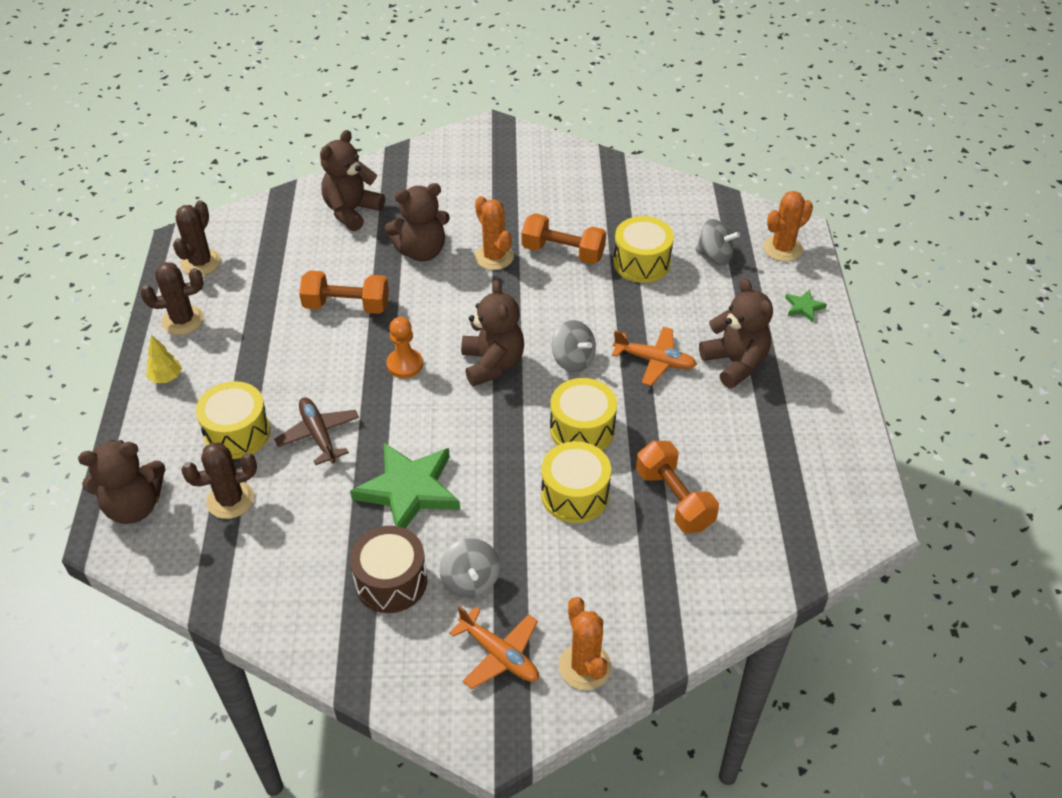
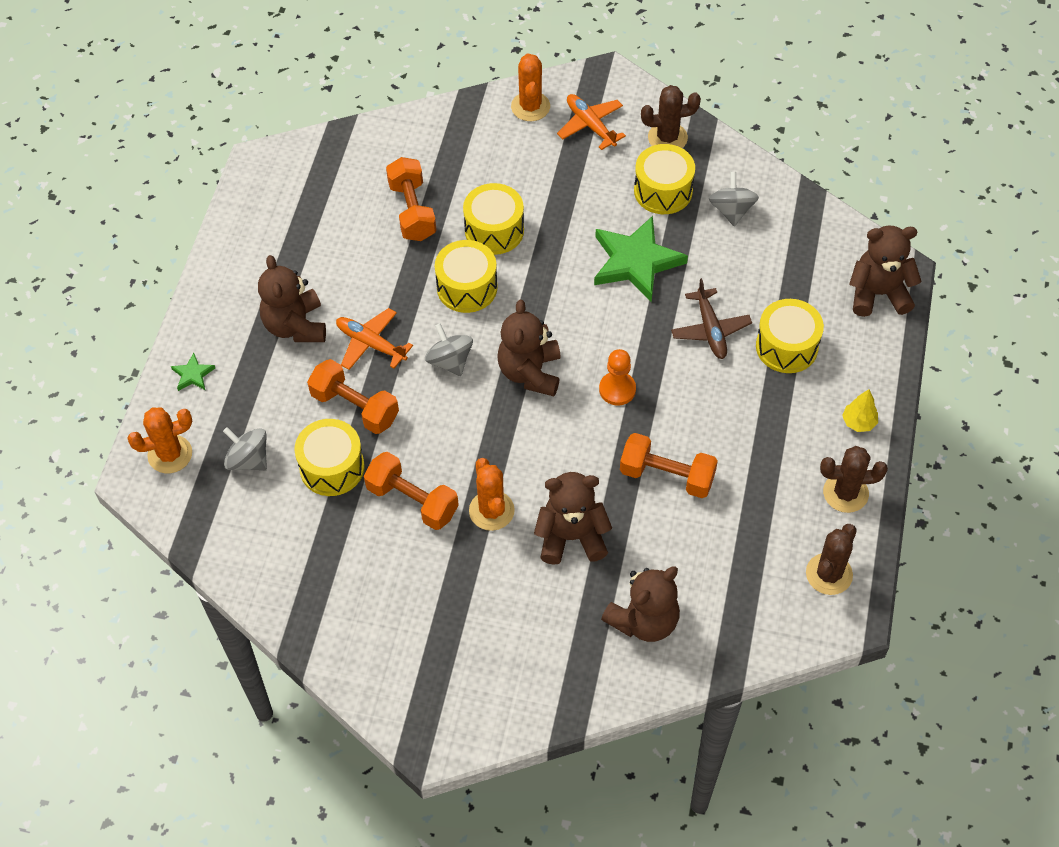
camera: 165 degrees left, 10 degrees up
(230, 500) = (793, 283): brown cactus -> brown cactus (667, 138)
(391, 581) = (663, 191): brown drum -> yellow drum
(470, 580) = (600, 179): grey spinning top -> grey spinning top (731, 210)
(644, 308) = (355, 407): none -> orange dumbbell

